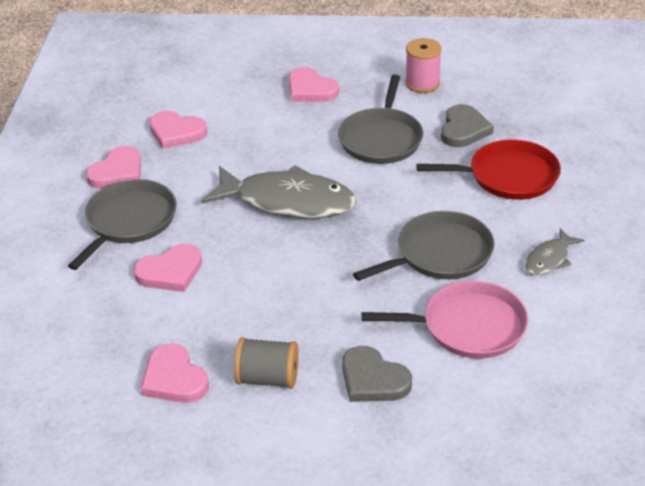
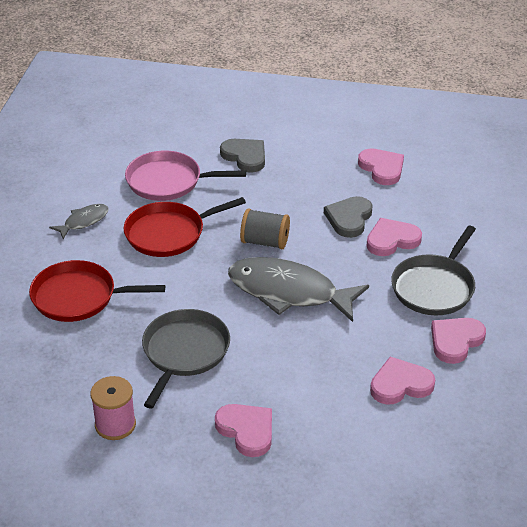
camera: 175 degrees left, 0 degrees up
(176, 132) = (400, 384): pink heart -> pink heart turned 45 degrees counterclockwise
(267, 378) = (317, 163): grey spool -> grey spool (265, 242)
(440, 254) = (169, 233): grey pan -> red pan
(463, 129) = (96, 354): grey heart -> grey heart (349, 219)

